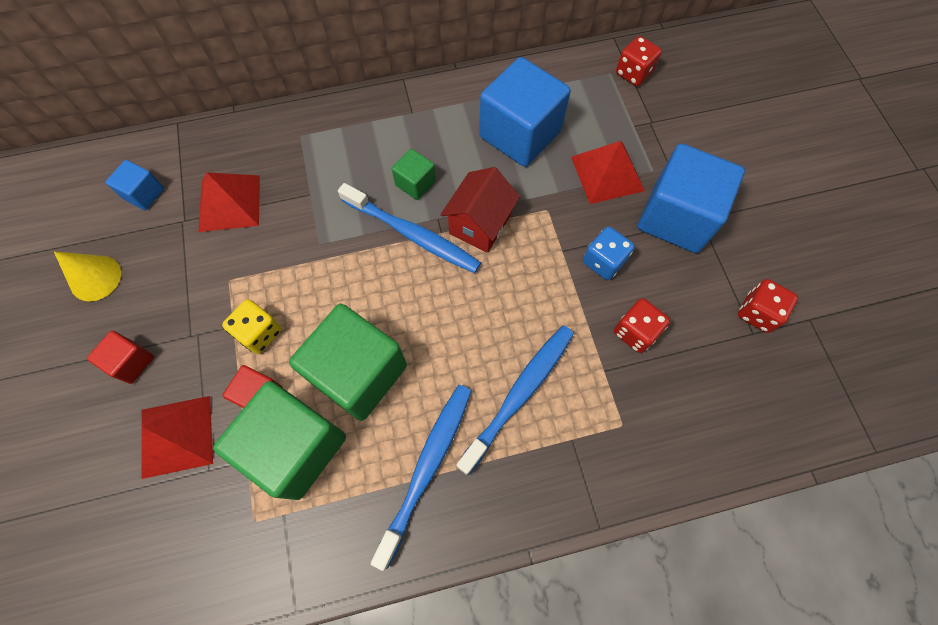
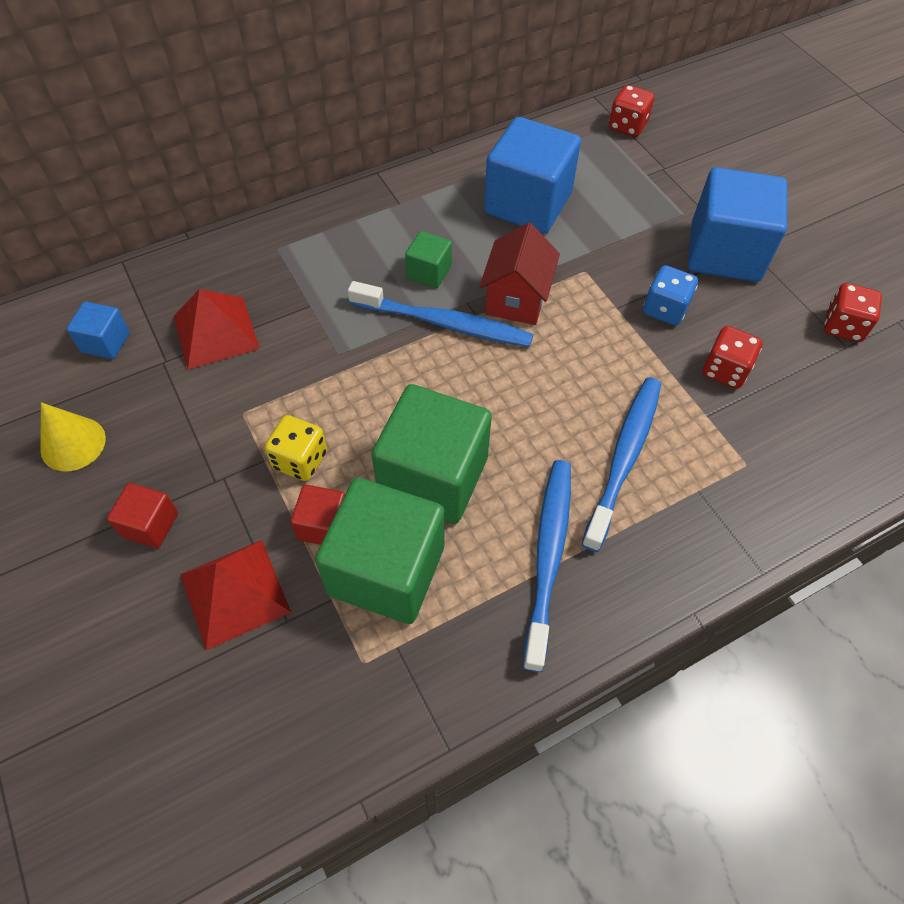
camera: 15 degrees left, 10 degrees down
(607, 173) = (636, 224): red pyramid -> none

